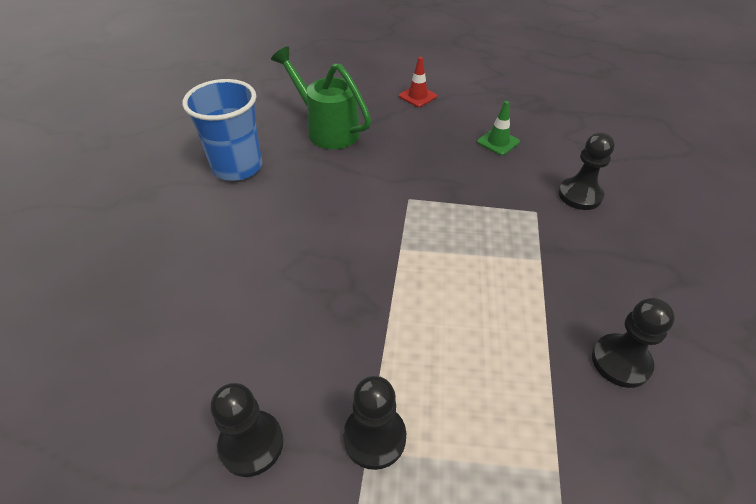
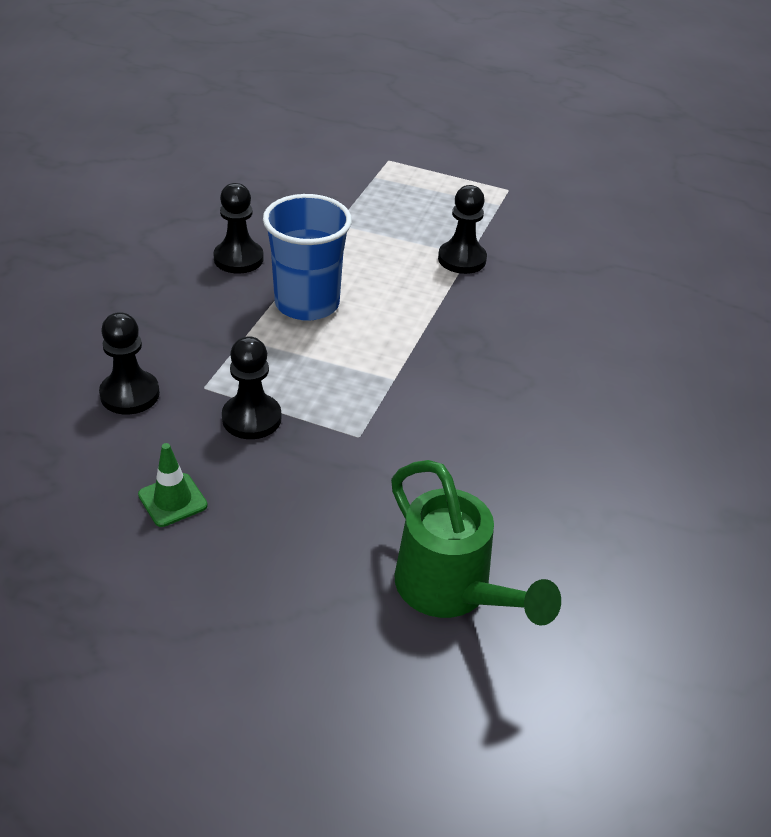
camera: 170 degrees left, 5 degrees down
(237, 167) = (606, 539): blue cup -> blue cup (307, 304)
(251, 444) = (556, 273): black pawn -> black pawn (251, 418)
(417, 96) = (250, 645): red traffic cone -> none

